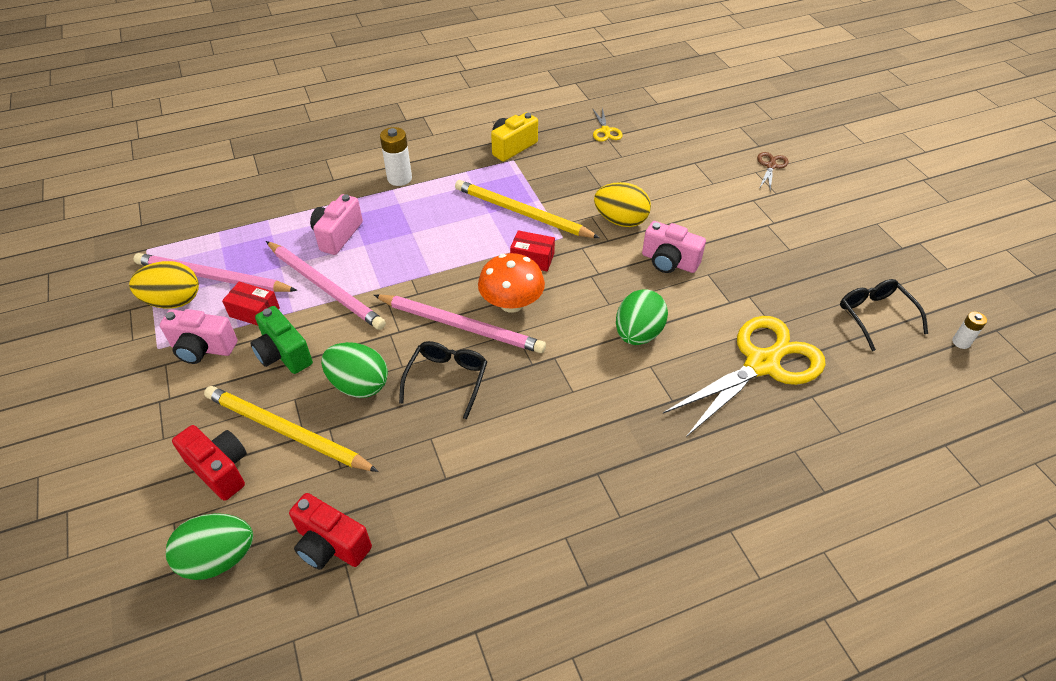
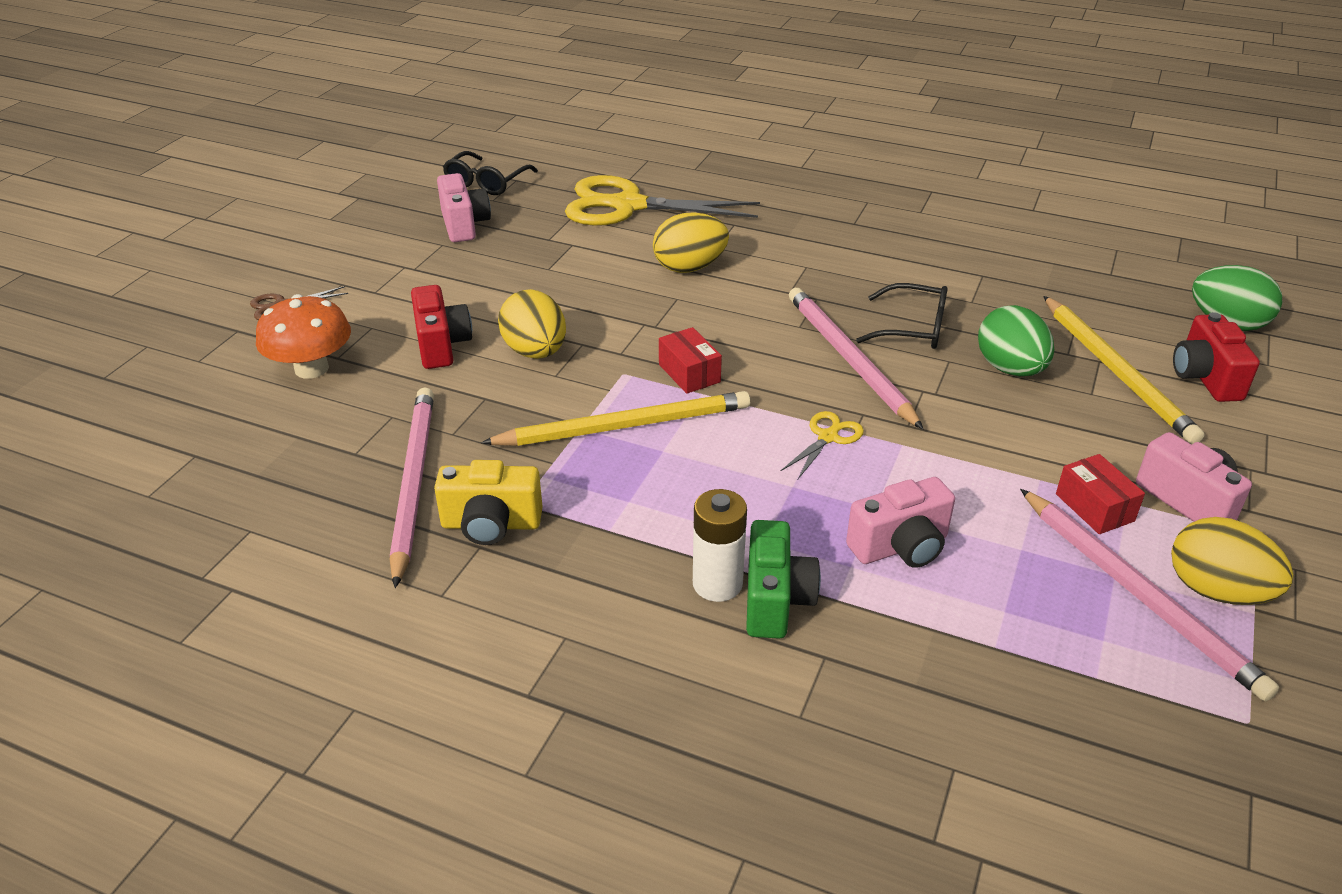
camera: 135 degrees left, 10 degrees down
(284, 354) = (1080, 439): green camera -> green camera (775, 600)
(325, 287) = (974, 484): pink pencil -> pink pencil (413, 483)
(331, 545) = (1116, 287): red camera -> red camera (441, 345)
(447, 379) = (913, 328): black glasses -> black glasses turned 135 degrees counterclockwise
(511, 303) = (771, 348): orange mushroom -> orange mushroom (311, 368)
(522, 213) = (624, 426): yellow pencil -> yellow pencil turned 90 degrees counterclockwise
(605, 131) = (338, 462): yellow scissors -> yellow scissors (828, 437)
(638, 334) = (689, 267): green egg -> yellow egg
(669, 262) = (562, 294): pink camera -> pink camera (464, 225)
(961, 342) = (468, 147): white battery -> none

